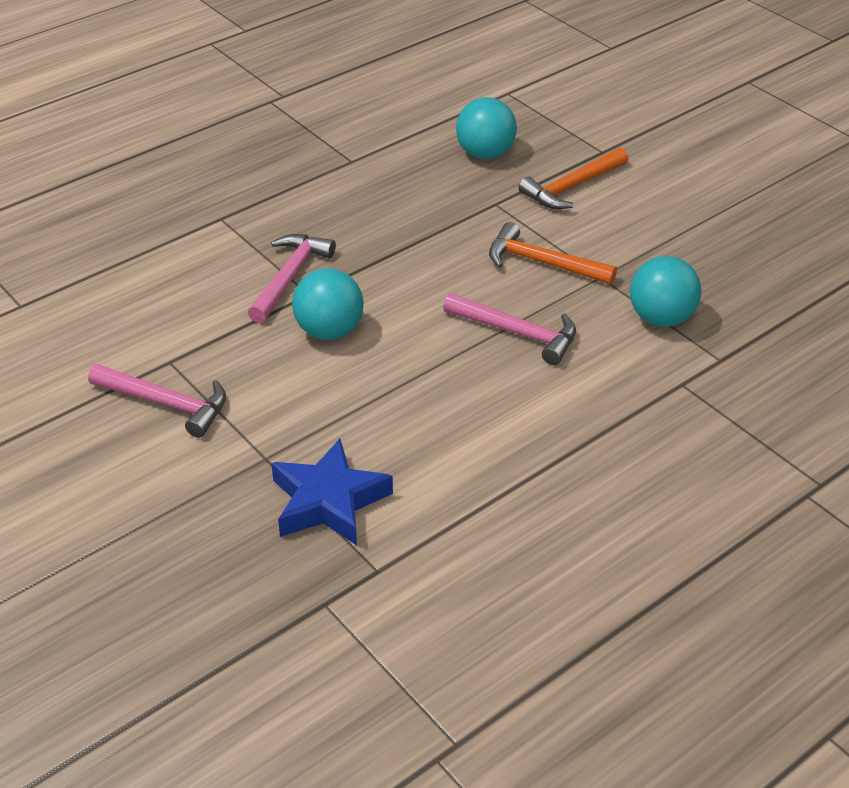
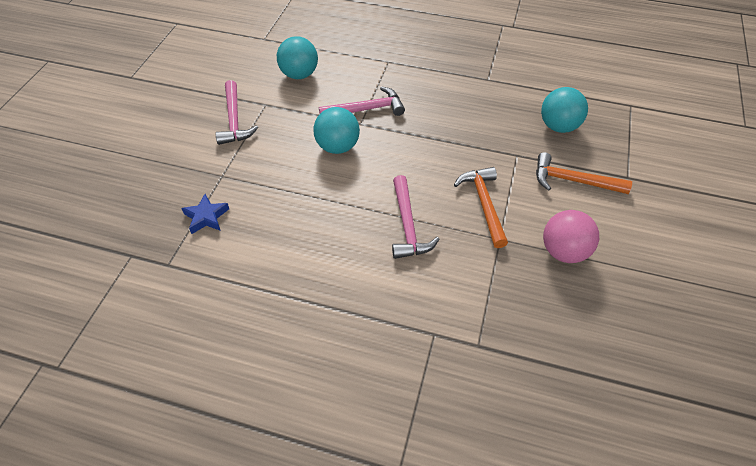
camera: 55 degrees right, 10 degrees up
(329, 501) = (206, 217): blue star -> blue star, size x0.60
(657, 243) = (564, 251): none -> pink ball
(661, 318) = (489, 291): turquoise ball -> turquoise ball (299, 74)

